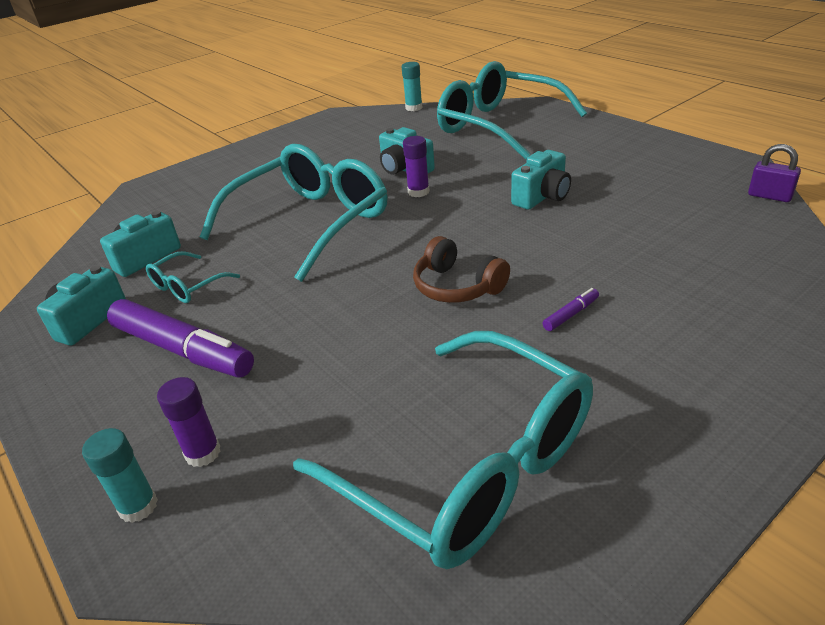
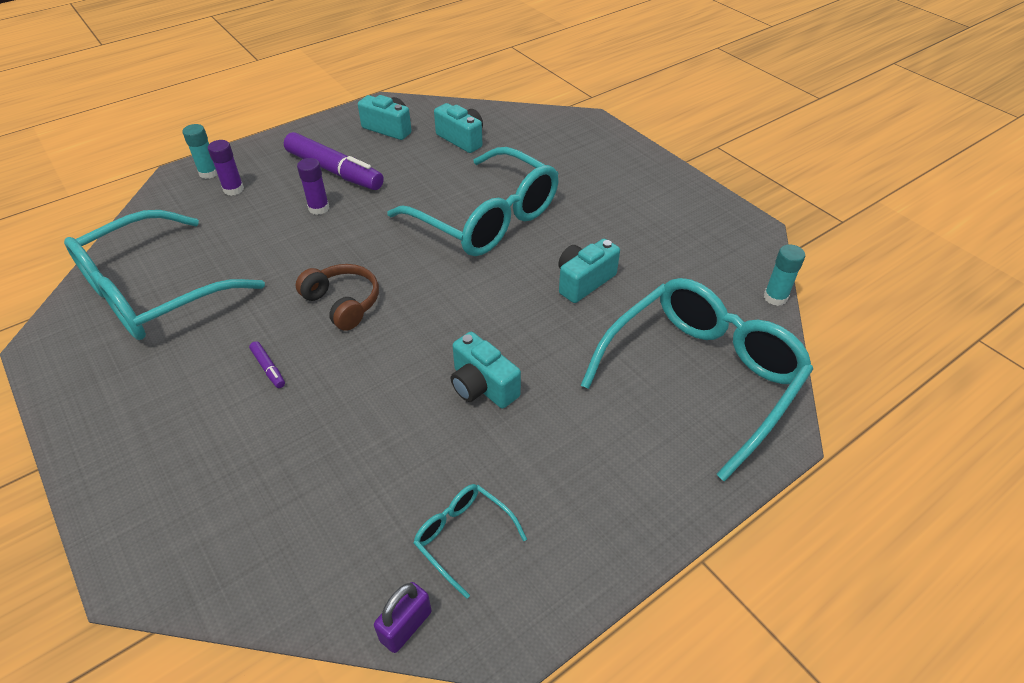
camera: 90 degrees right, 10 degrees up
(182, 350) = (334, 171): purple marker -> purple marker turned 90 degrees counterclockwise
(188, 286) = (412, 164): turquoise glasses -> turquoise glasses (463, 537)
(418, 192) = (525, 289): purple glue stick -> purple glue stick (319, 208)
(457, 286) = (343, 303): brown headphones -> brown headphones turned 90 degrees clockwise

